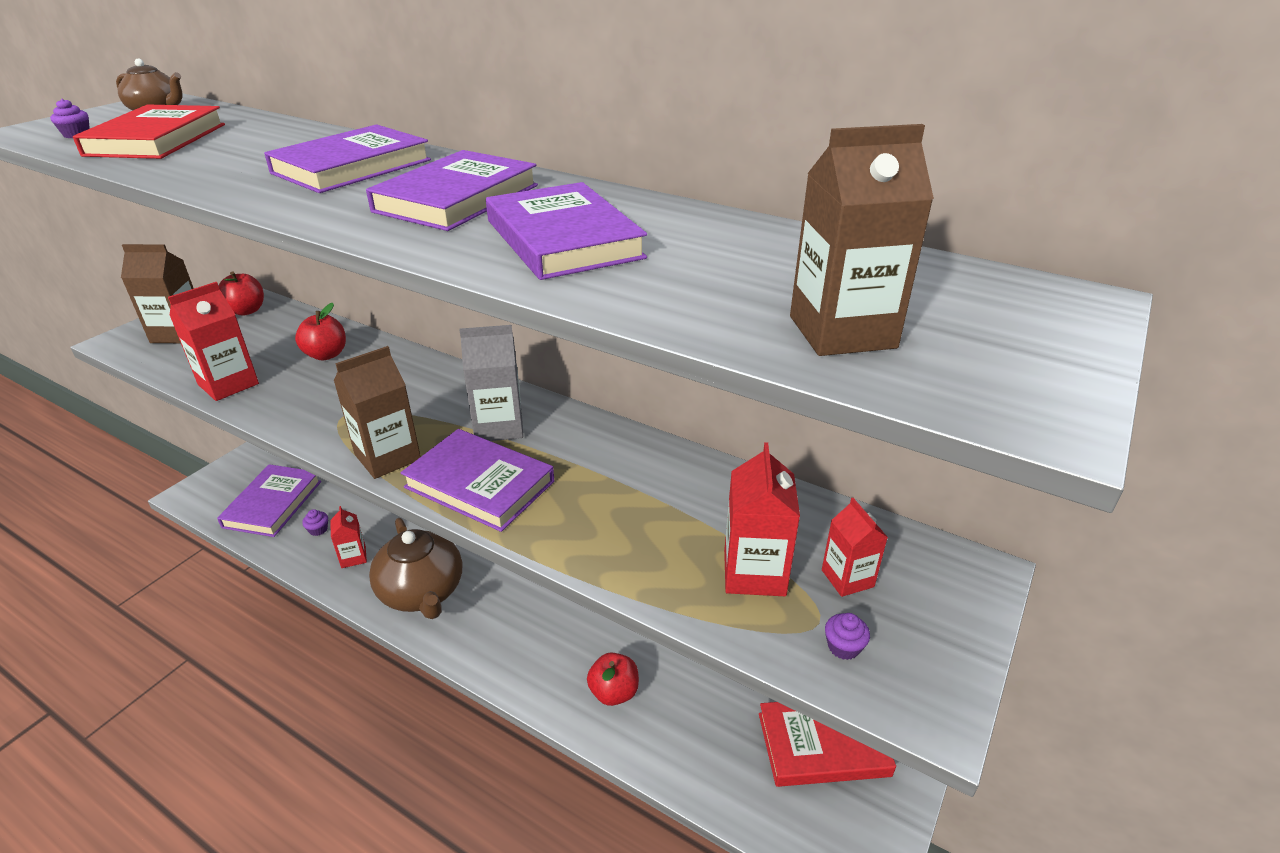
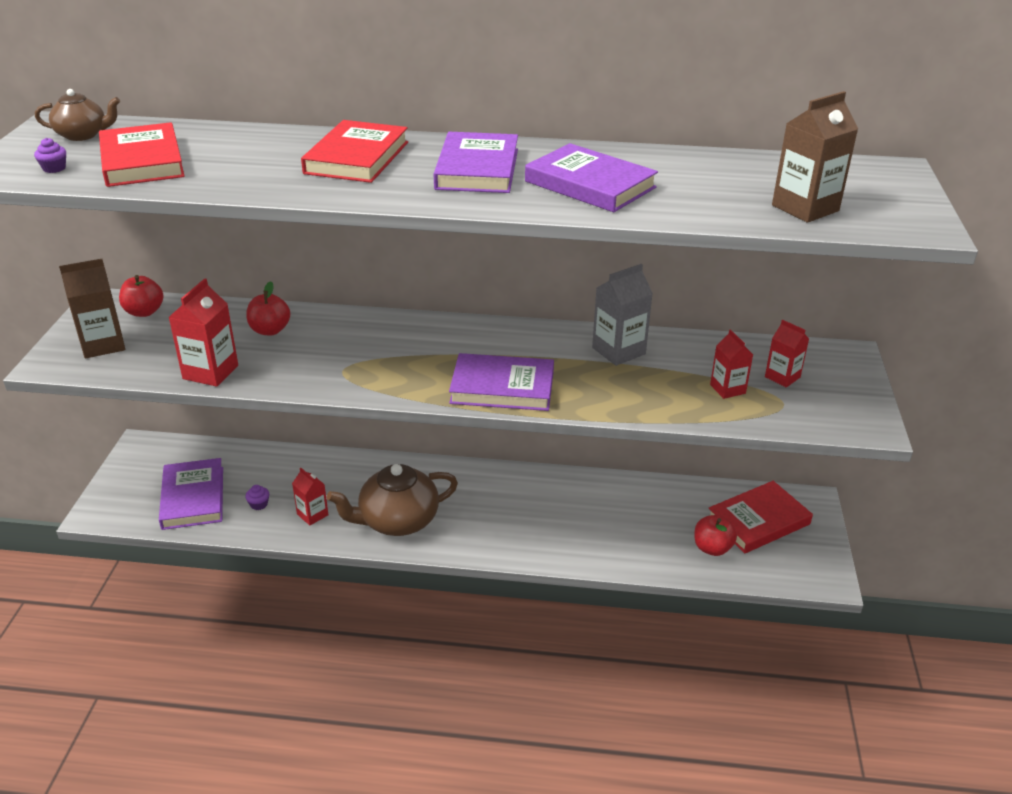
camera: 25 degrees left, 0 degrees up
(352, 167) = (357, 158): purple book -> red book
(387, 457) = (413, 388): brown carton -> none
(422, 592) = (397, 521): brown teapot -> brown teapot turned 120 degrees clockwise
(499, 426) = (475, 347): grey carton -> grey carton (618, 351)
(614, 692) = (600, 537): red apple -> red apple (712, 548)
(754, 573) = (727, 389): red carton -> red carton, size x0.64
(843, 647) = (806, 411): purple cupcake -> none

